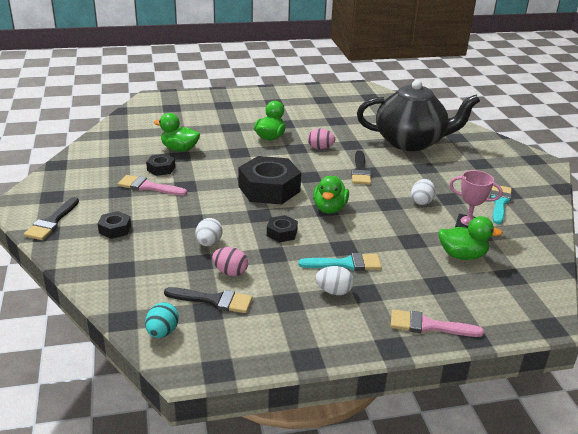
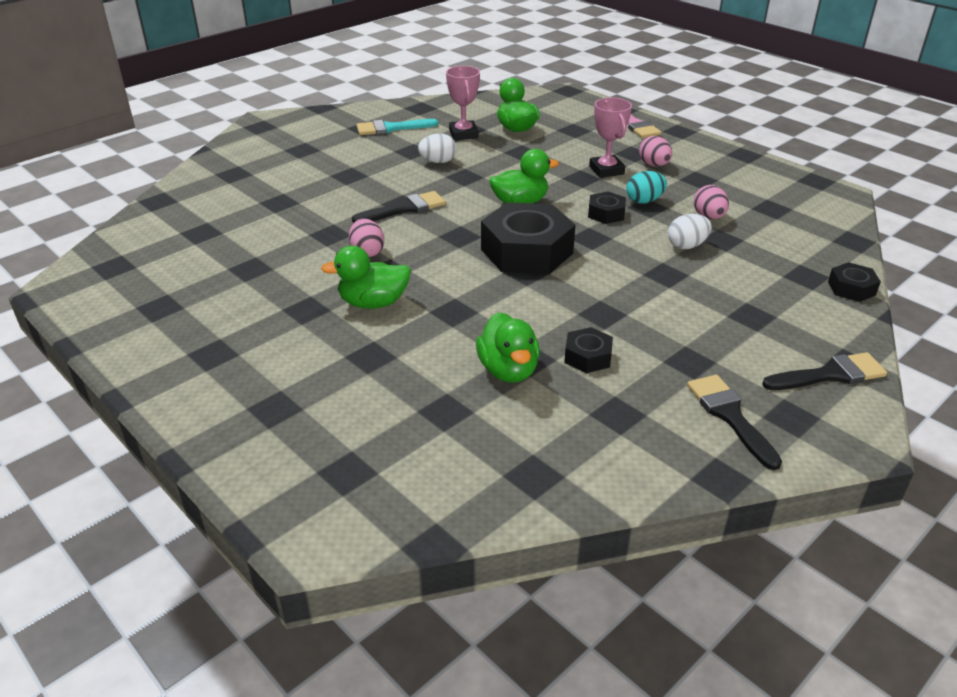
camera: 120 degrees left, 5 degrees up
(115, 229) = (762, 316): black nut -> black nut (851, 288)
(148, 187) = (646, 342): pink brush -> none
(162, 332) = (830, 216): turquoise egg -> turquoise egg (644, 201)
(214, 300) = (756, 210): black brush -> black brush (730, 416)
(334, 291) = (654, 165): white egg -> pink egg
(346, 264) = (606, 170): turquoise brush -> pink trophy
(410, 142) = (280, 197): black teapot -> none

